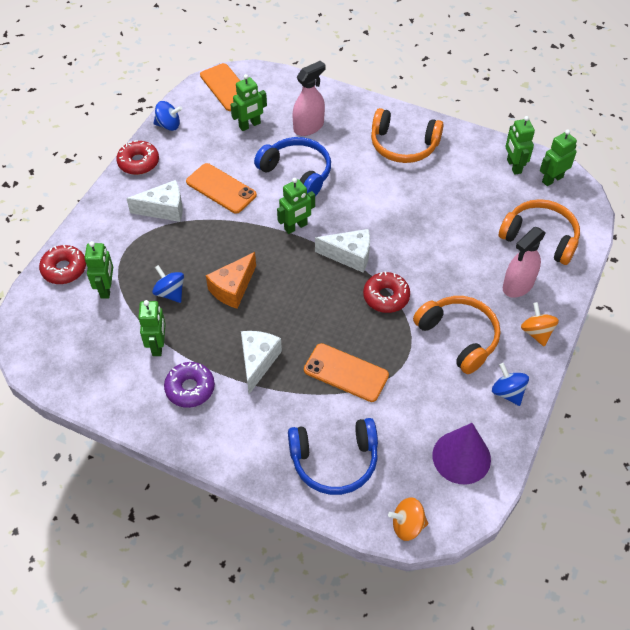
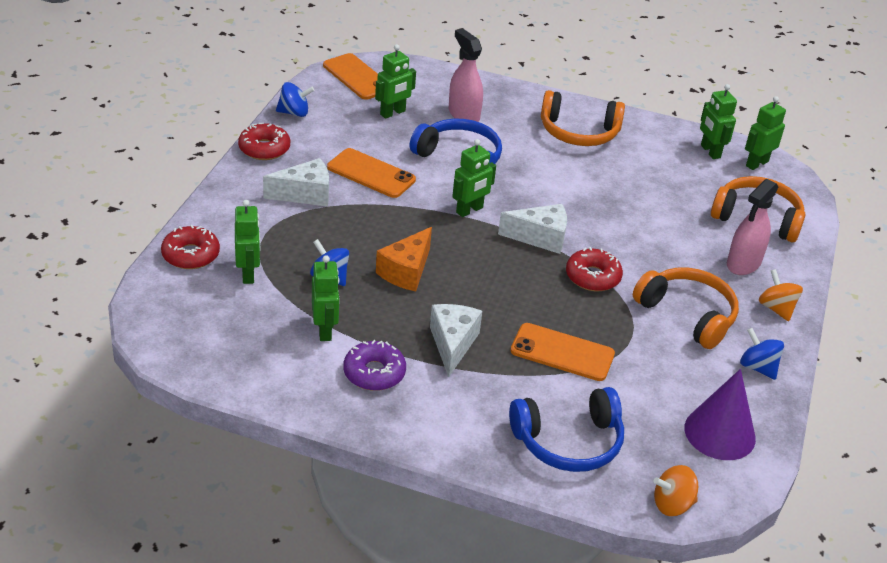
camera: 10 degrees left, 15 degrees down
(308, 127) = (463, 114): pink spray bottle -> pink spray bottle turned 75 degrees counterclockwise

